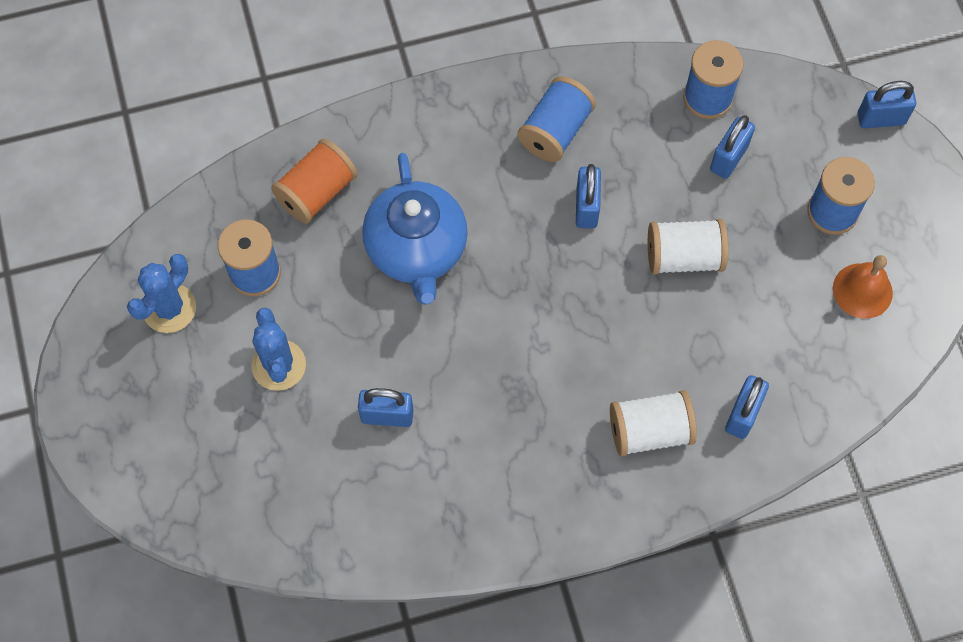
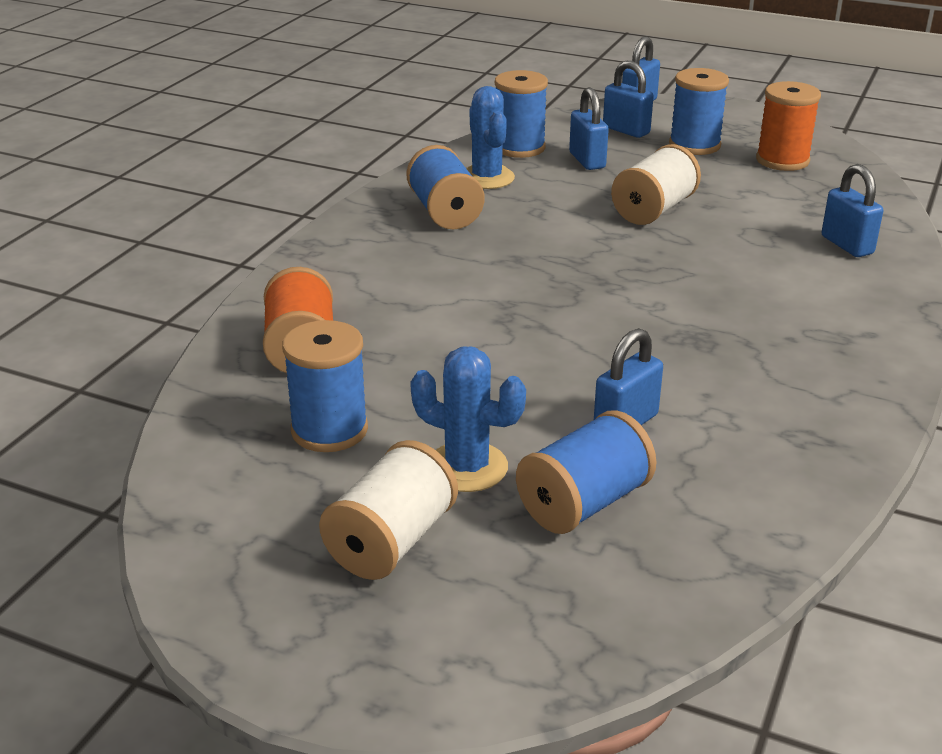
camera: 50 degrees left, 35 degrees down
(169, 308) = (277, 514): blue cactus -> blue cactus (487, 178)
(295, 443) = (584, 503): none -> blue spool
(417, 250) = (456, 323): blue teapot -> none
(586, 207) = (541, 229): blue padlock -> blue padlock (626, 130)
(649, 431) = (816, 291): white spool -> white spool (391, 541)
(862, 290) = (782, 160): orange bell -> orange spool

